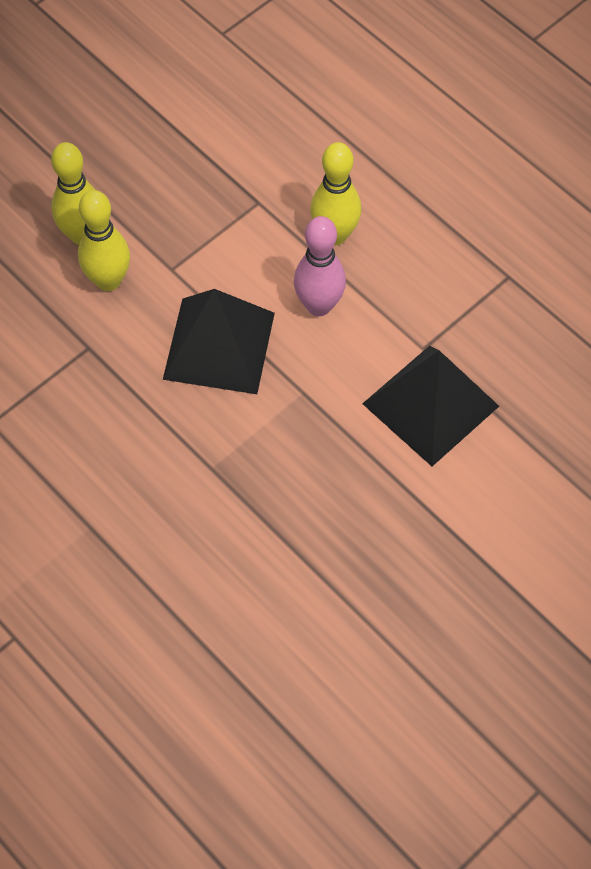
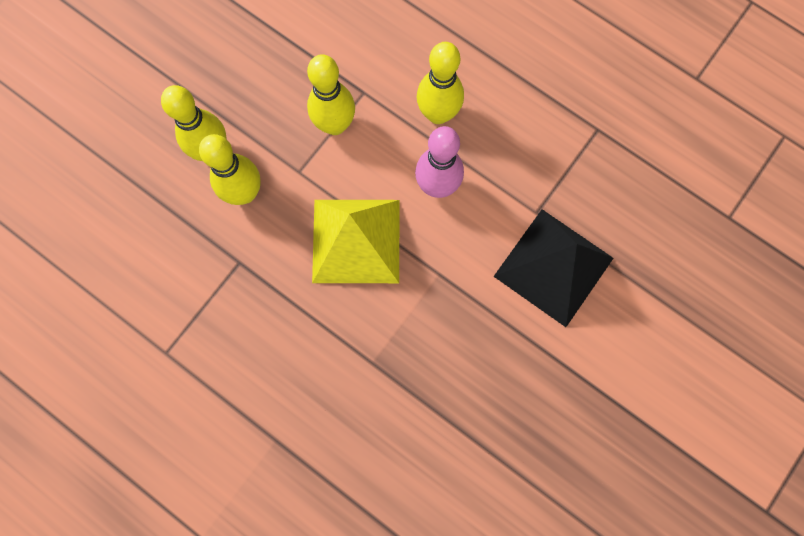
camera: 10 degrees left, 15 degrees up
(219, 346) = (356, 241): black pyramid -> yellow pyramid
(220, 229) = (335, 125): none -> yellow bowling pin

